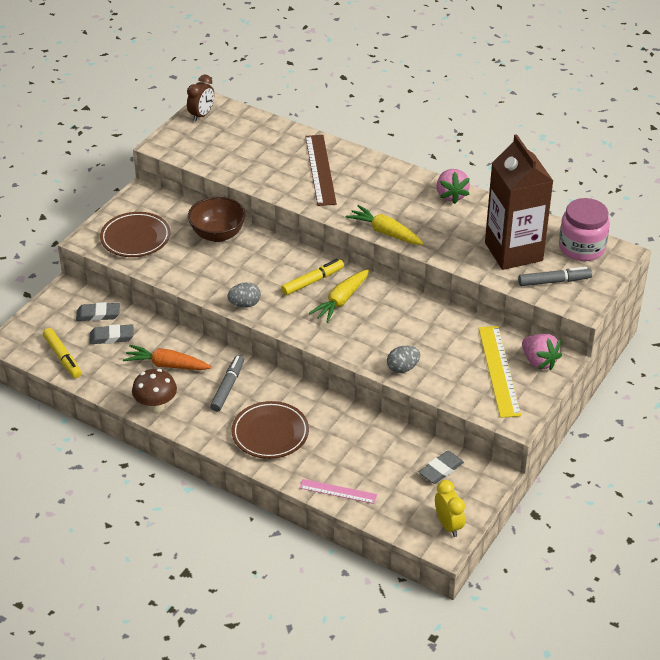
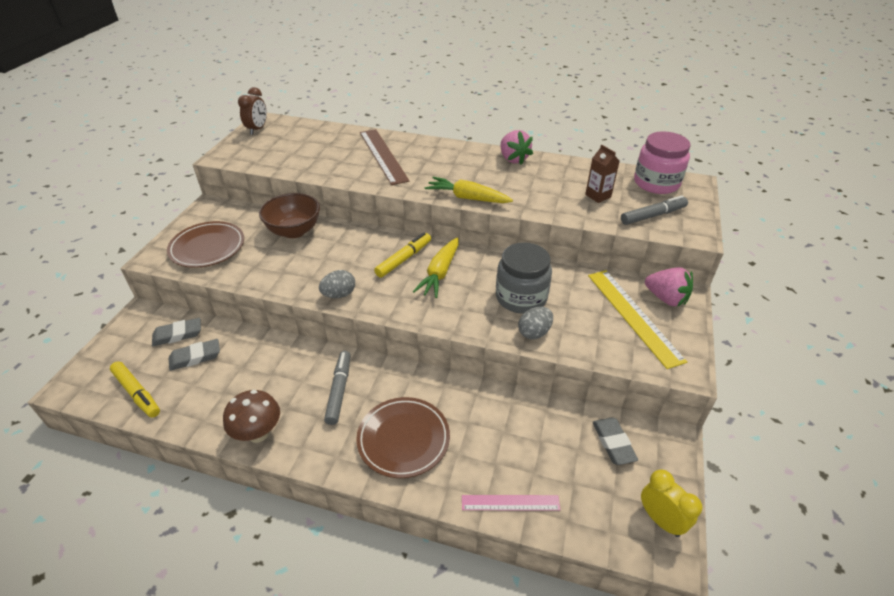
camera: 15 degrees left, 0 degrees up
(167, 365) = (264, 378): orange carrot -> none
(406, 336) = (521, 297): none -> grey jar
(441, 470) = (613, 443): grey eraser -> grey eraser turned 45 degrees counterclockwise
(513, 252) = (598, 196): brown carton -> brown carton, size x0.41

